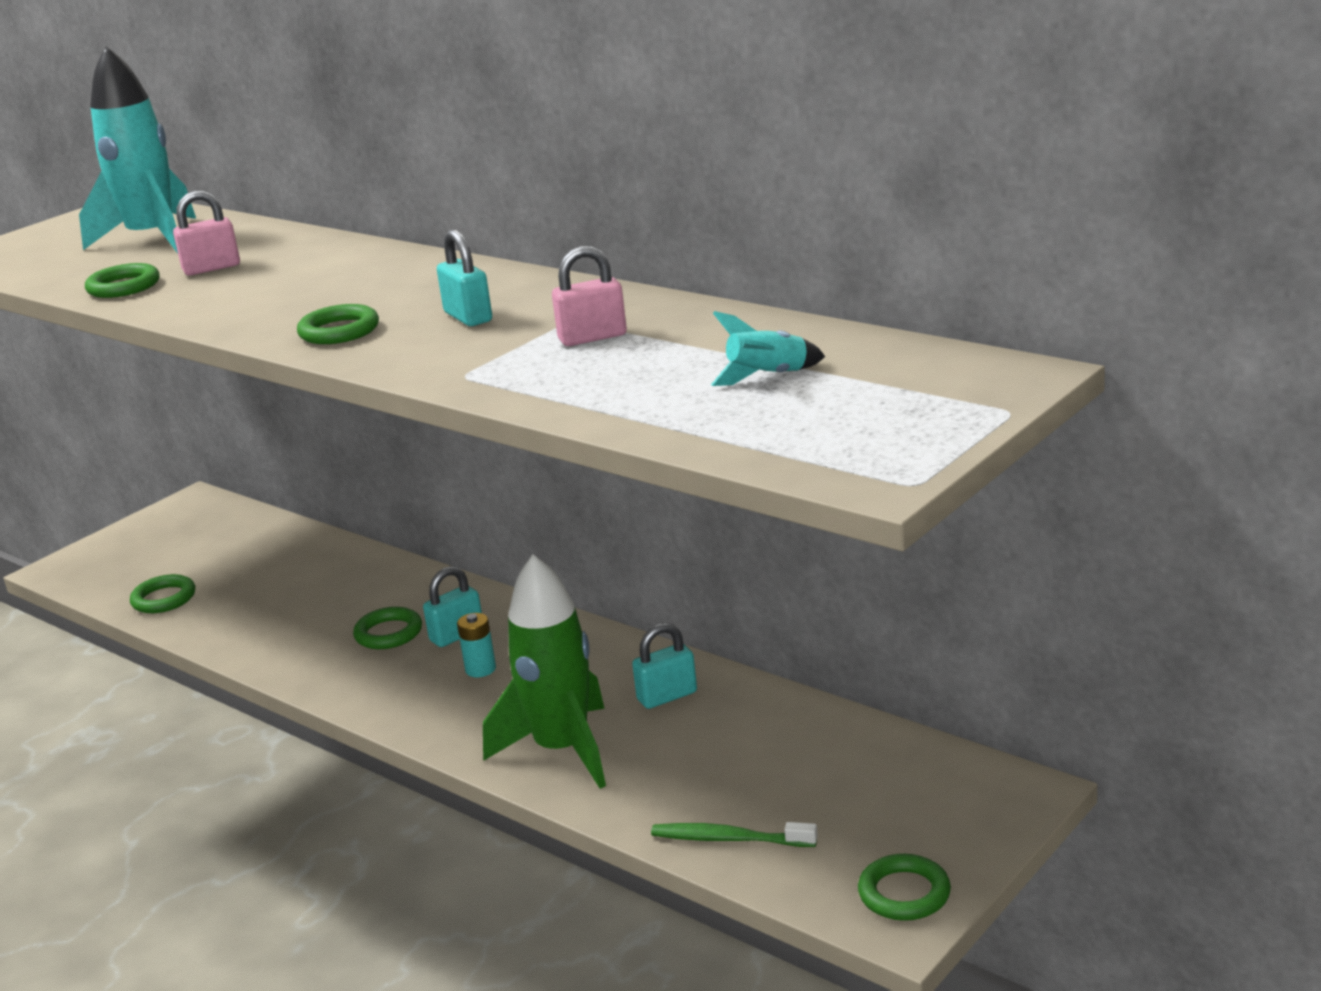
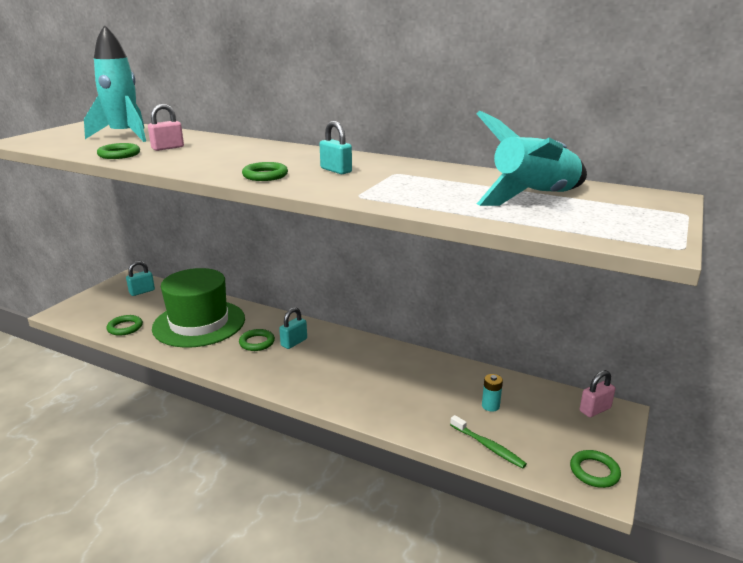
camera: 15 degrees left, 0 degrees up
(296, 593) = (199, 323): none -> green hat
(480, 669) = (314, 359): turquoise battery -> turquoise battery (490, 406)
(562, 750) = (376, 401): green rocket -> none
(592, 337) = (416, 180): pink padlock -> pink padlock (595, 410)
(667, 696) = (417, 370): turquoise padlock -> turquoise padlock (142, 291)
(729, 839) = (488, 446): green toothbrush -> green toothbrush turned 135 degrees counterclockwise
(768, 377) = (534, 198): turquoise rocket -> turquoise rocket, size x2.25

